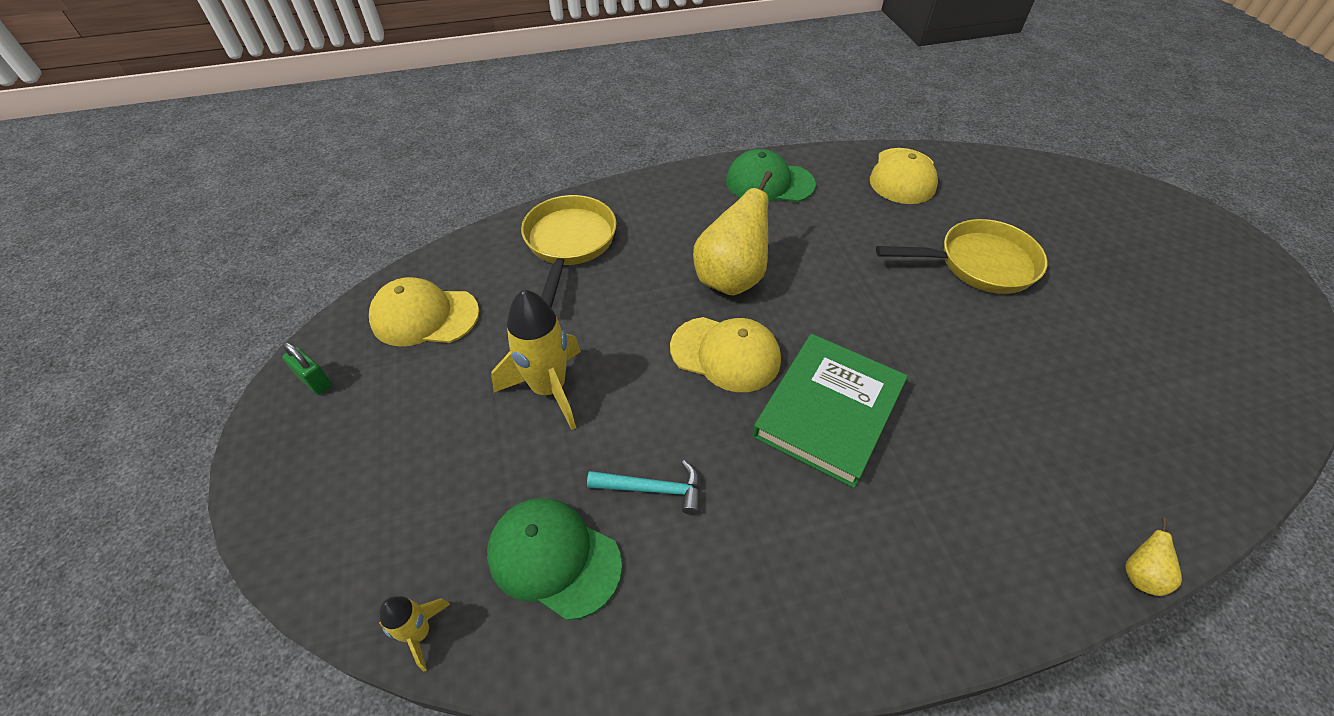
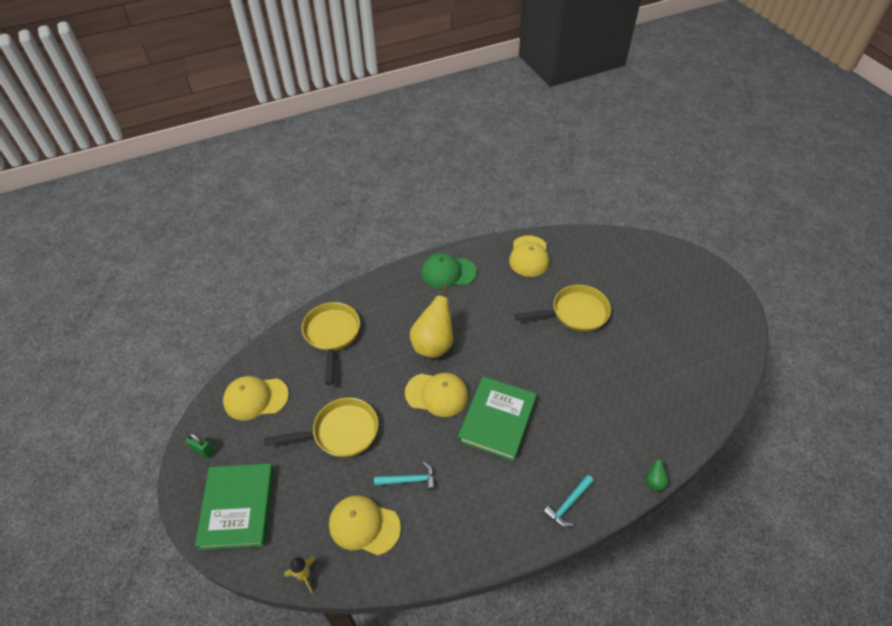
camera: 10 degrees left, 0 degrees up
(340, 484) = (237, 507): none -> green book
(549, 389) = (340, 432): yellow rocket -> yellow pan
(554, 557) = (364, 525): green cap -> yellow cap
(958, 588) = (568, 504): none -> turquoise hammer
(1139, 574) = (654, 481): yellow pear -> green pear

